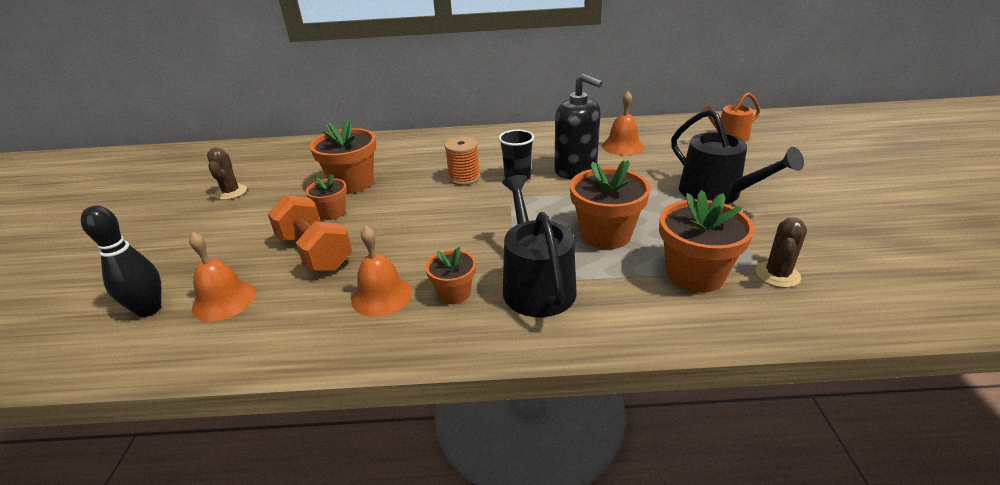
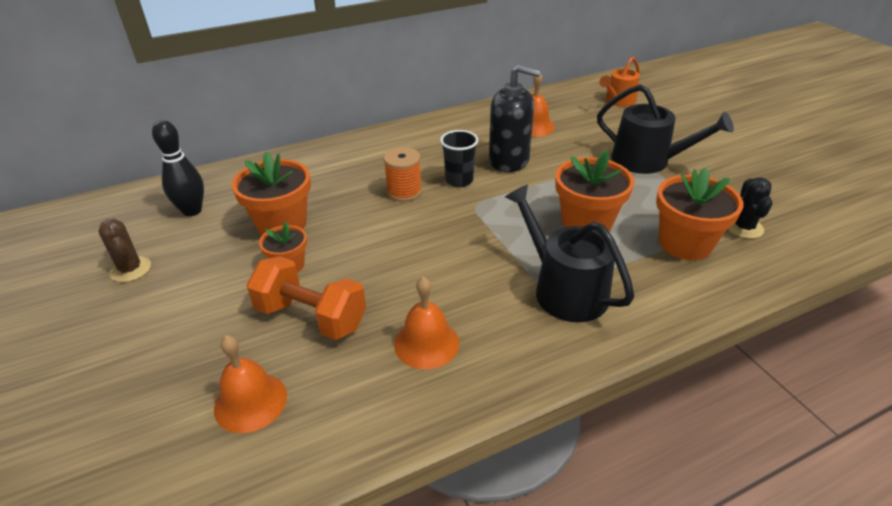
camera: 25 degrees left, 5 degrees up
(149, 309) = (162, 442): black bowling pin -> black bowling pin (192, 211)
(454, 293) = (496, 319): orange flower pot -> none
(777, 274) = (744, 227): brown cactus -> black cactus

